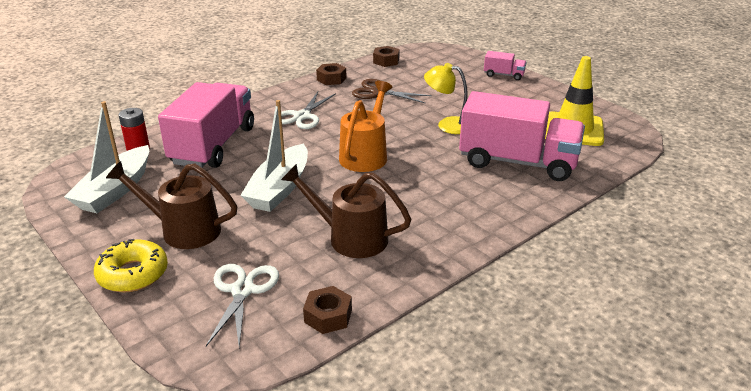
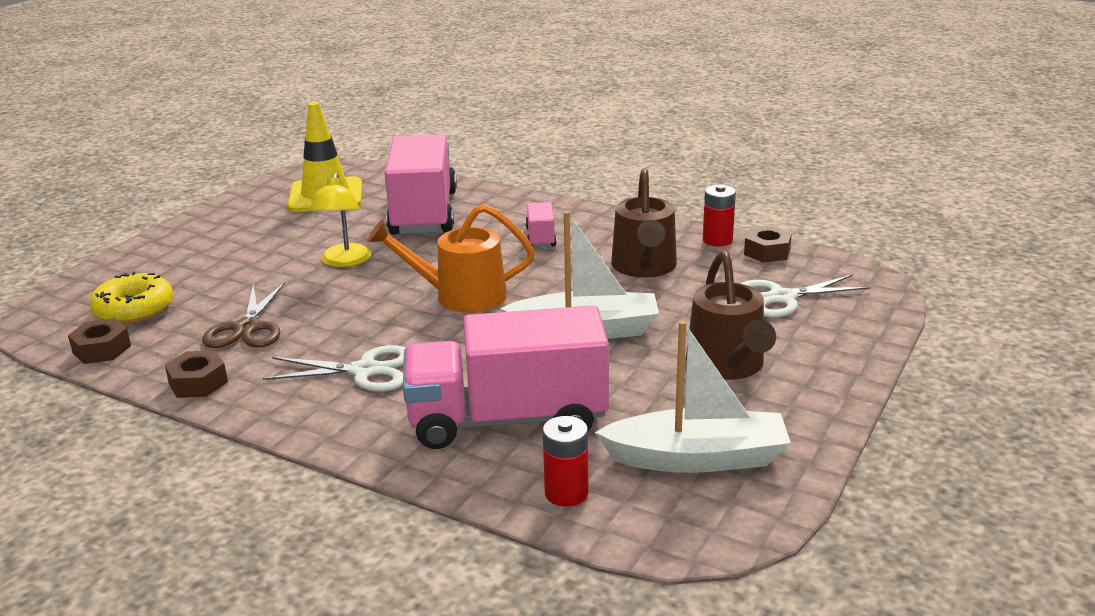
camera: 110 degrees left, 5 degrees down
(133, 274) = (832, 367): yellow donut -> yellow donut (134, 309)
(373, 294) = (717, 240): none -> red battery
(503, 75) = (158, 249): pink truck -> pink truck (541, 237)

